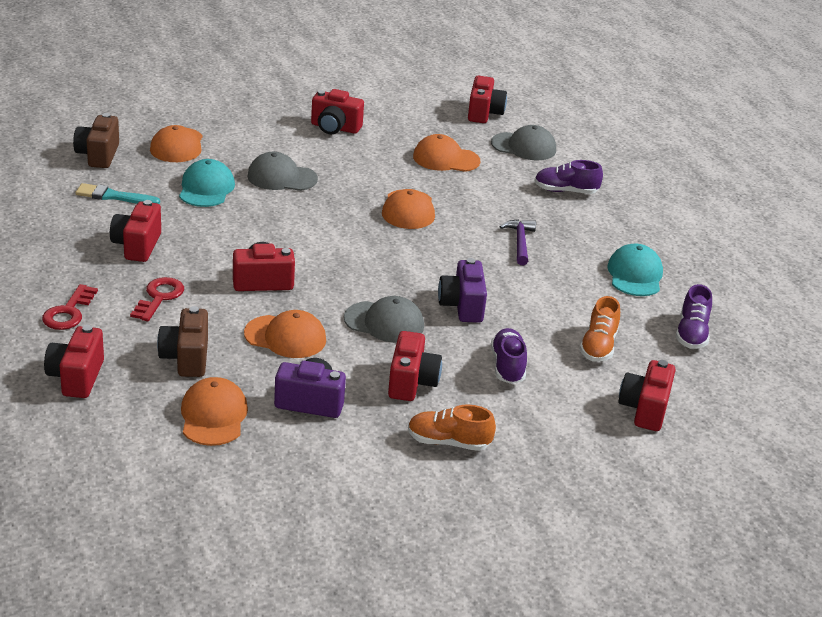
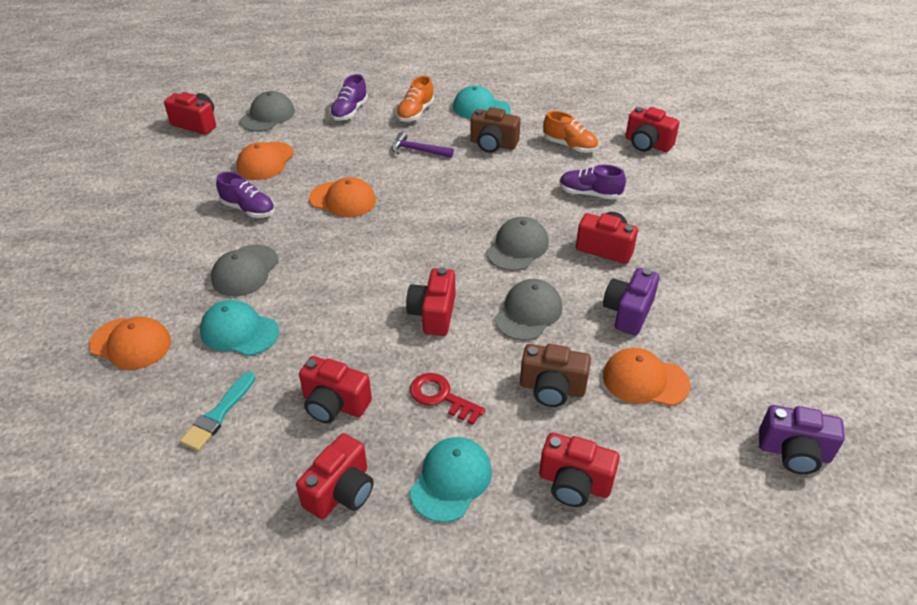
camera: 70 degrees left, 10 degrees up
(68, 312) = (451, 480): red key -> turquoise cap
(98, 155) = (112, 419): brown camera -> brown camera (493, 144)
(285, 337) = (528, 312): orange cap -> grey cap
(335, 128) = (166, 218): red camera -> red camera (341, 491)
(448, 442) = (684, 243): orange shoe -> orange shoe (415, 113)
(462, 306) = (502, 199): purple camera -> purple camera (794, 452)
(691, 334) = (561, 103): purple shoe -> purple shoe (248, 209)

